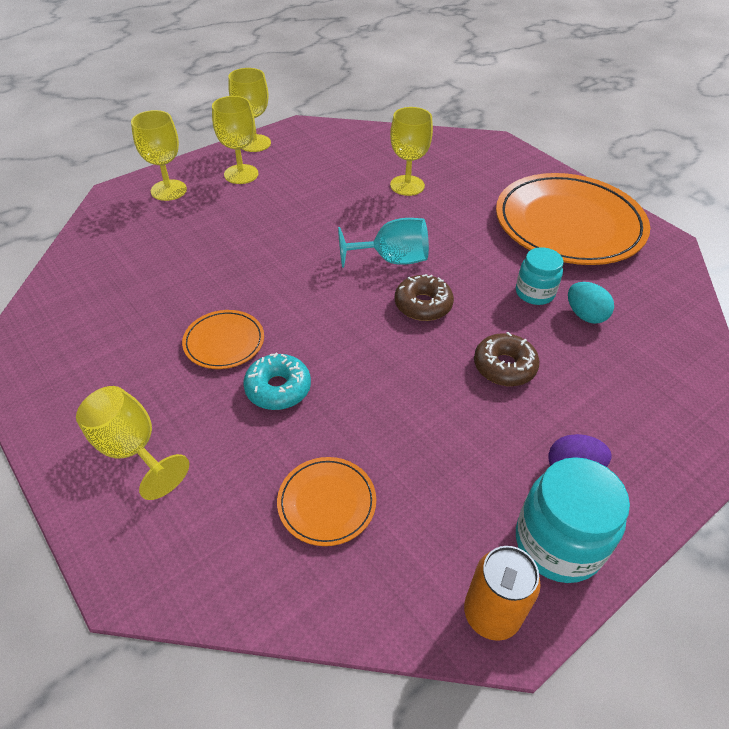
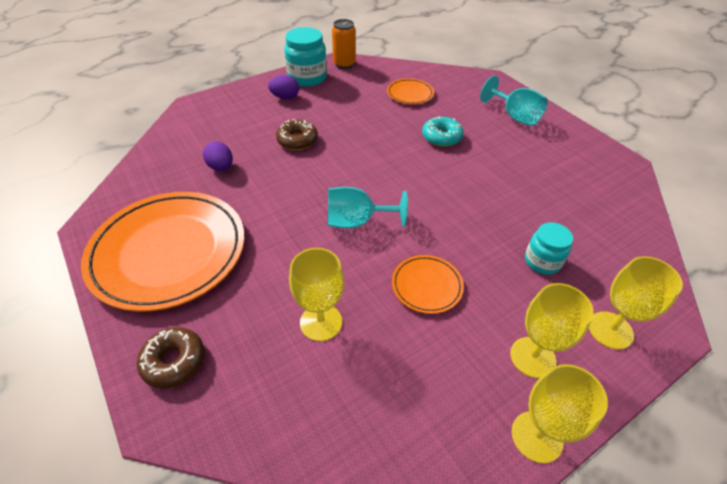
camera: 175 degrees left, 0 degrees up
(132, 449) = (514, 116): yellow goblet -> turquoise goblet
(224, 342) = (484, 164): orange plate -> orange plate (427, 285)
(423, 305) = (339, 181): brown donut -> brown donut (174, 361)
(534, 293) = (248, 185): turquoise jar -> turquoise jar (542, 261)
(585, 315) = (221, 167): turquoise egg -> purple egg

